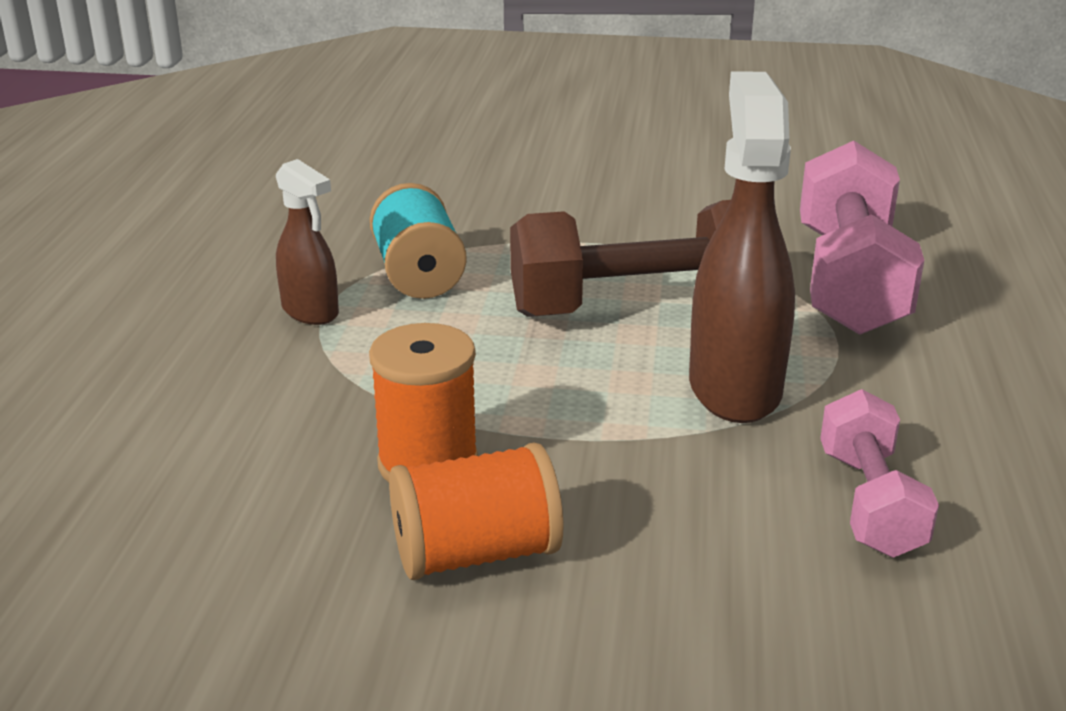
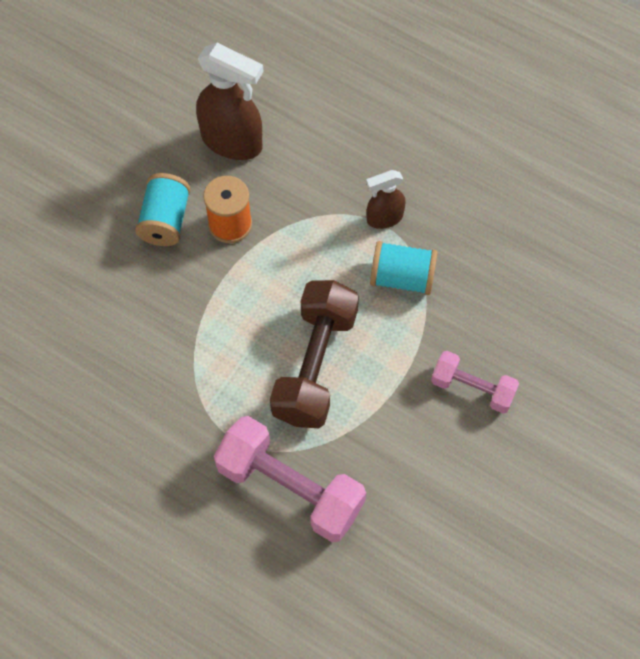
camera: 115 degrees right, 35 degrees up
(476, 553) = (165, 220): orange spool -> turquoise spool
(734, 387) = (221, 368): brown spray bottle -> brown spray bottle (232, 142)
(870, 503) = (115, 370): pink dumbbell -> pink dumbbell (472, 388)

